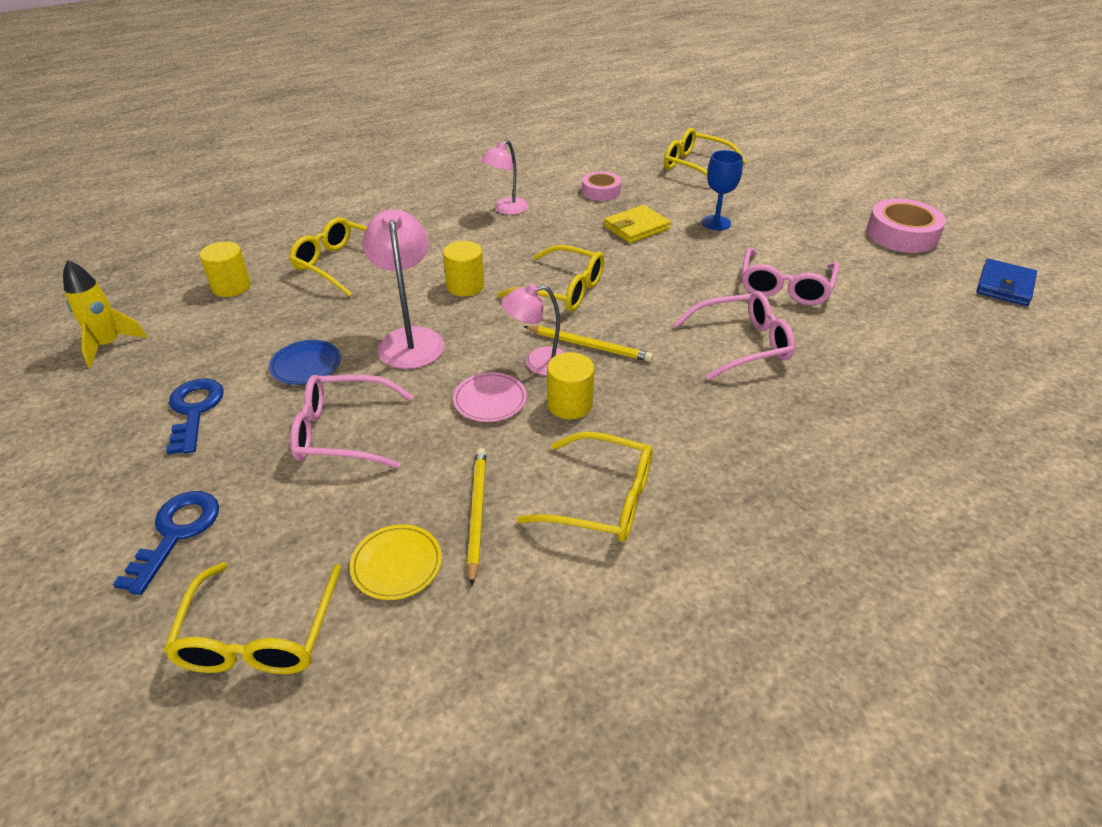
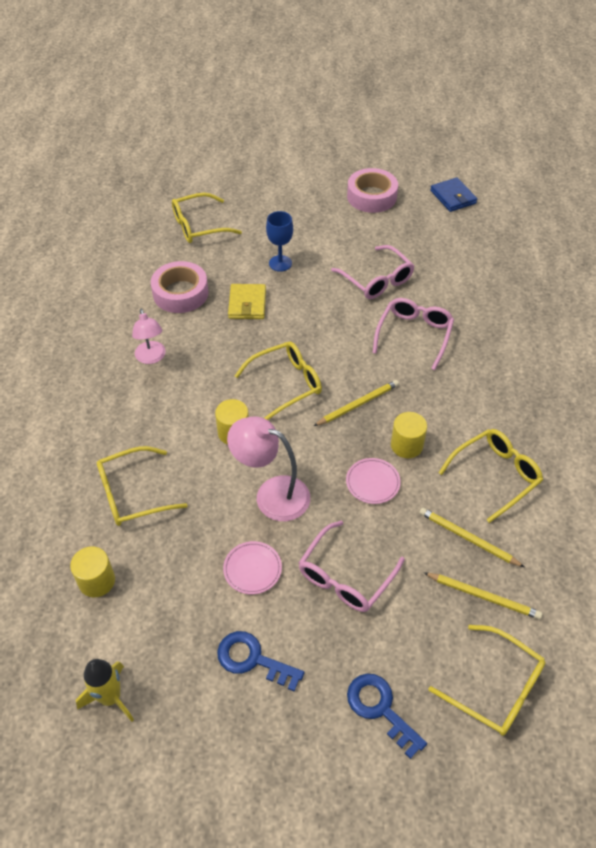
camera: 55 degrees left, 10 degrees up
(306, 365) = (252, 569): blue plate -> pink plate
(397, 564) = (483, 596): yellow plate -> yellow pencil
(537, 362) = (354, 439): pink lamp -> none
(601, 191) = (180, 293): pink tape -> pink tape, size x1.62

